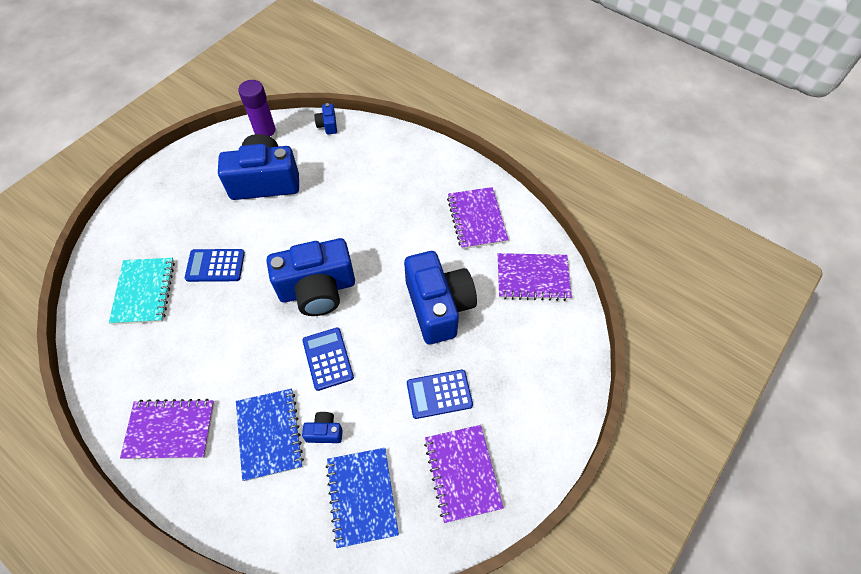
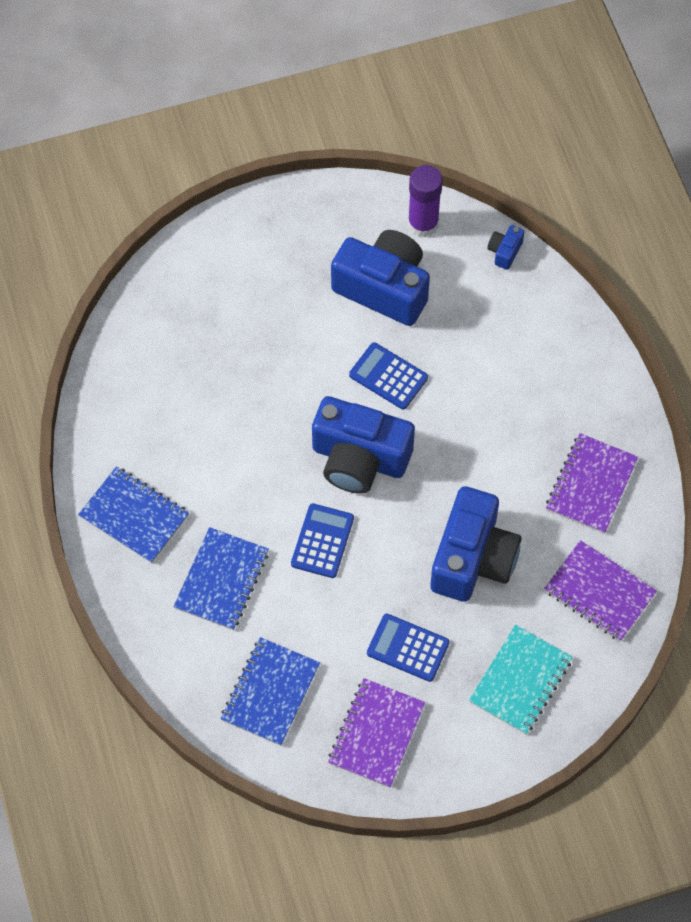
camera: 35 degrees right, 5 degrees up
(144, 292) = (182, 350): turquoise notebook -> turquoise notebook (520, 681)
(170, 430) = (134, 516): purple notebook -> blue notebook
(215, 266) = (270, 364): blue calculator -> blue calculator (388, 376)
(324, 432) = (274, 611): blue camera -> none

